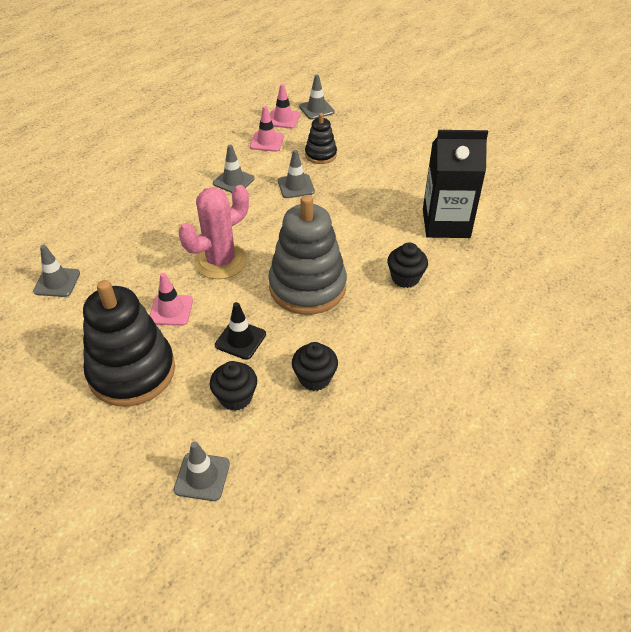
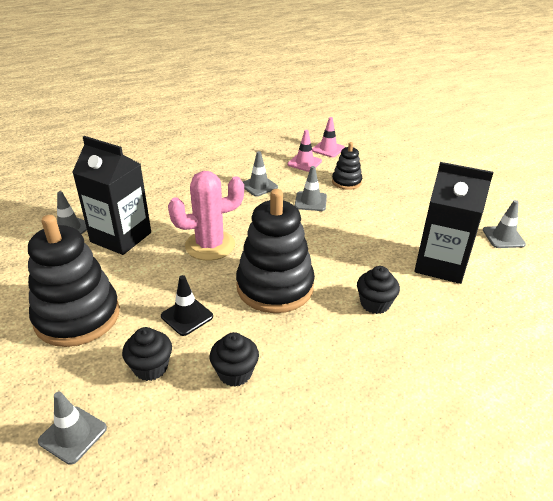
camera: 20 degrees right, 10 degrees down
(121, 277) = (121, 237): none -> black carton
(171, 310) = (143, 274): pink traffic cone -> none
(307, 287) = (275, 287): grey stacking toy -> black stacking toy
(316, 109) = (361, 147): grey traffic cone -> grey traffic cone (503, 237)

